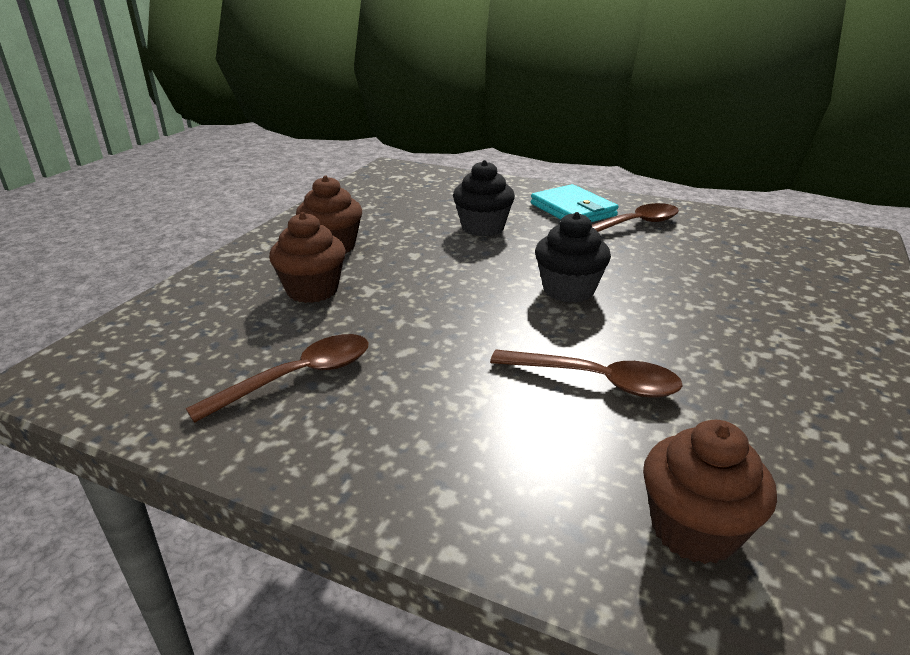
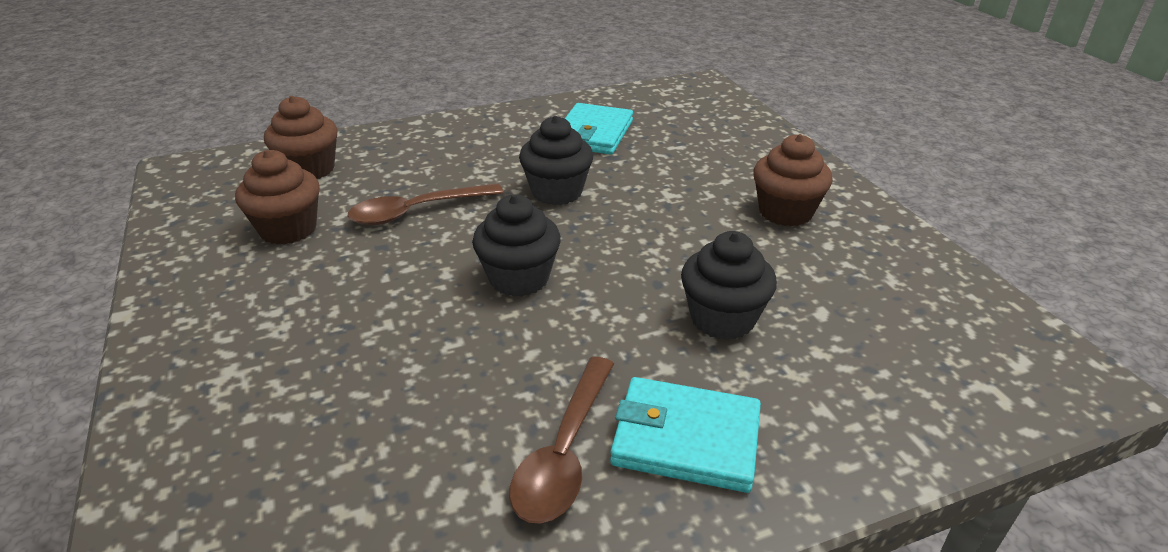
camera: 135 degrees right, 5 degrees up
(297, 378) = (593, 133): brown spoon -> turquoise wallet
(312, 290) = (703, 173): brown cupcake -> brown cupcake (288, 229)
(445, 334) = (557, 192): none -> black cupcake

